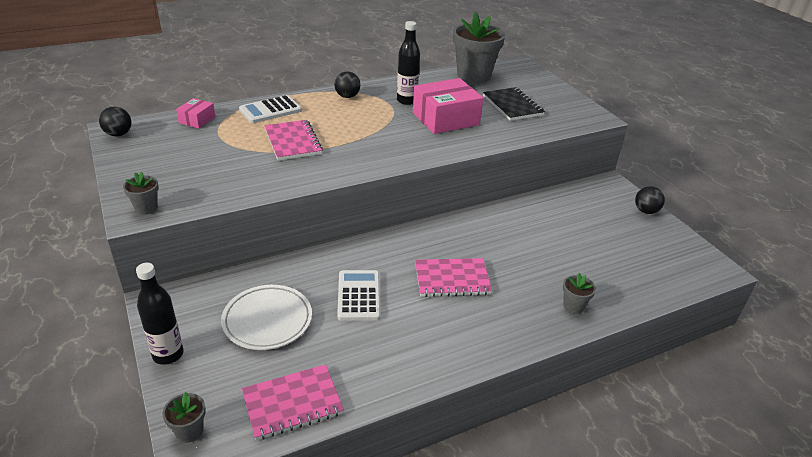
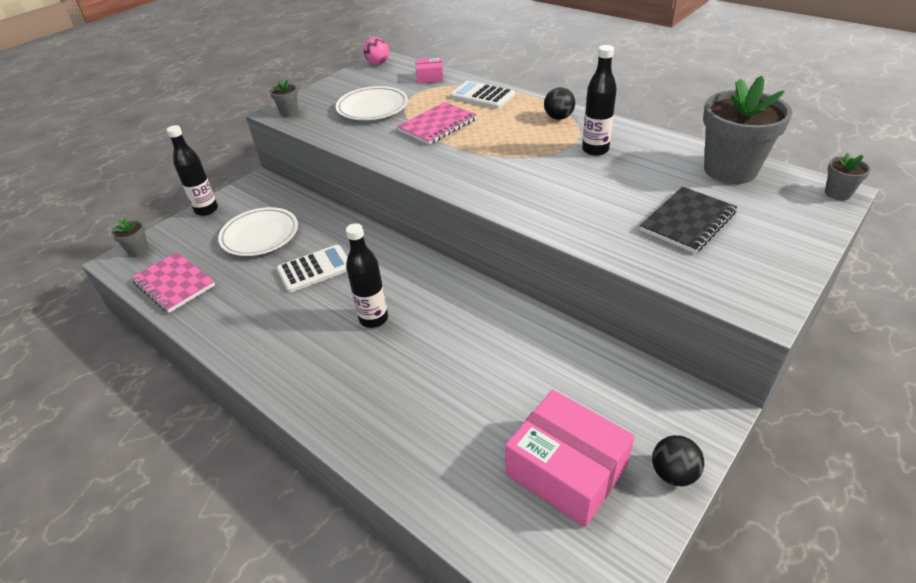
camera: 70 degrees right, 5 degrees up
(118, 134) = (378, 63): black ball -> pink ball
(213, 161) = (372, 108): none -> white plate
(445, 119) = (585, 185): pink box -> pink box (566, 470)
(452, 279) = (373, 319): pink notebook -> black bottle
(573, 306) = (384, 434): grey flower pot -> grey flower pot (837, 193)

